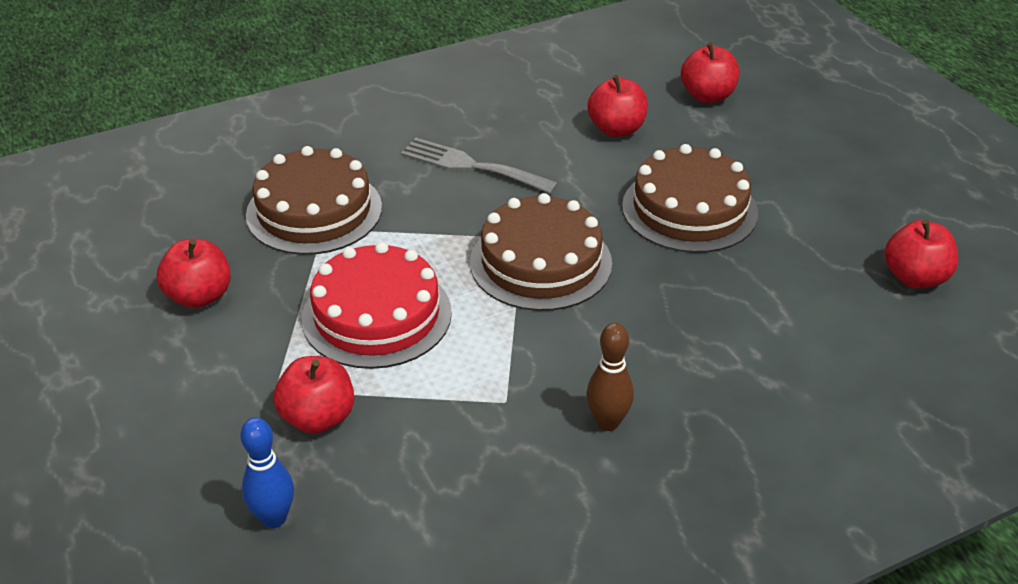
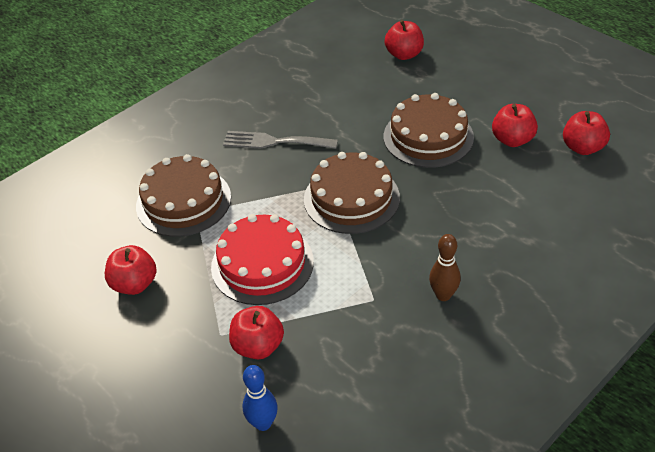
camera: 15 degrees left, 5 degrees up
(616, 129) = (357, 92): red apple -> red apple (512, 140)

